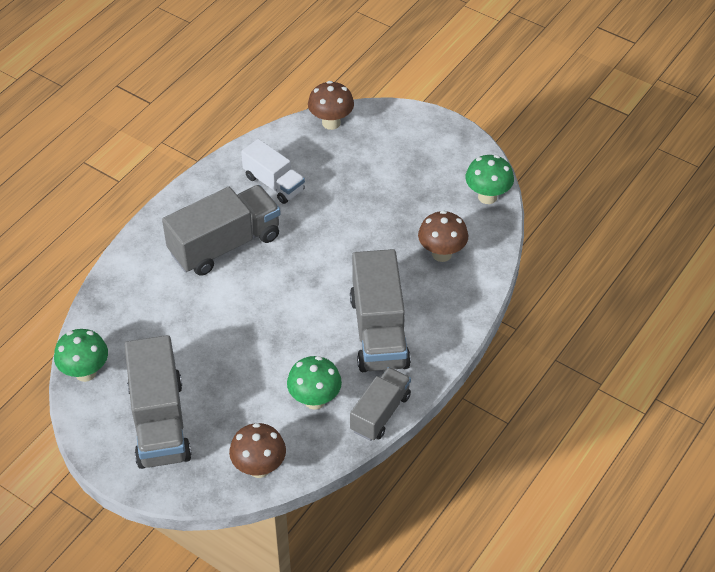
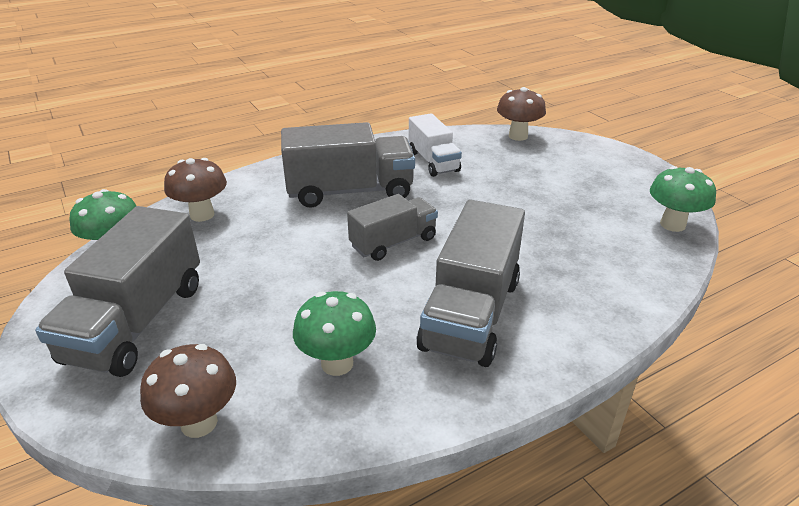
camera: 25 degrees right, 15 degrees down
(380, 413) = (416, 413): grey truck -> grey truck (393, 242)
(441, 254) = (593, 260): brown mushroom -> brown mushroom (202, 215)

